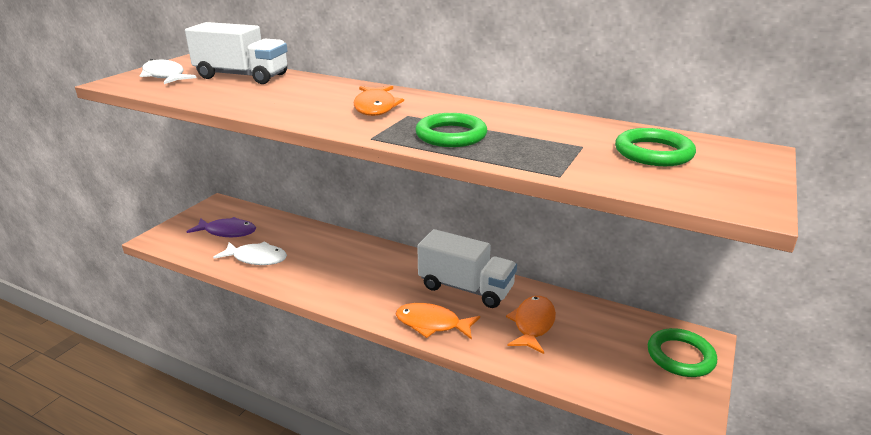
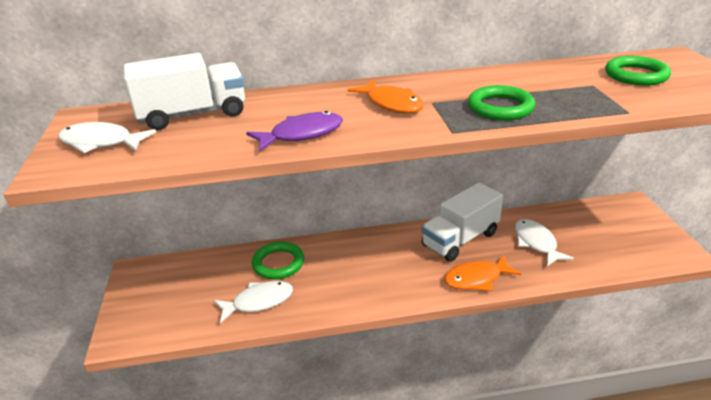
camera: 35 degrees left, 5 degrees up
(227, 232) = (190, 292): purple fish -> purple fish (302, 134)
(466, 288) = (460, 239): white truck -> white truck turned 150 degrees clockwise
(533, 324) = (536, 243): orange fish -> white fish
(680, 356) = (635, 219): green ring -> green ring (278, 263)

